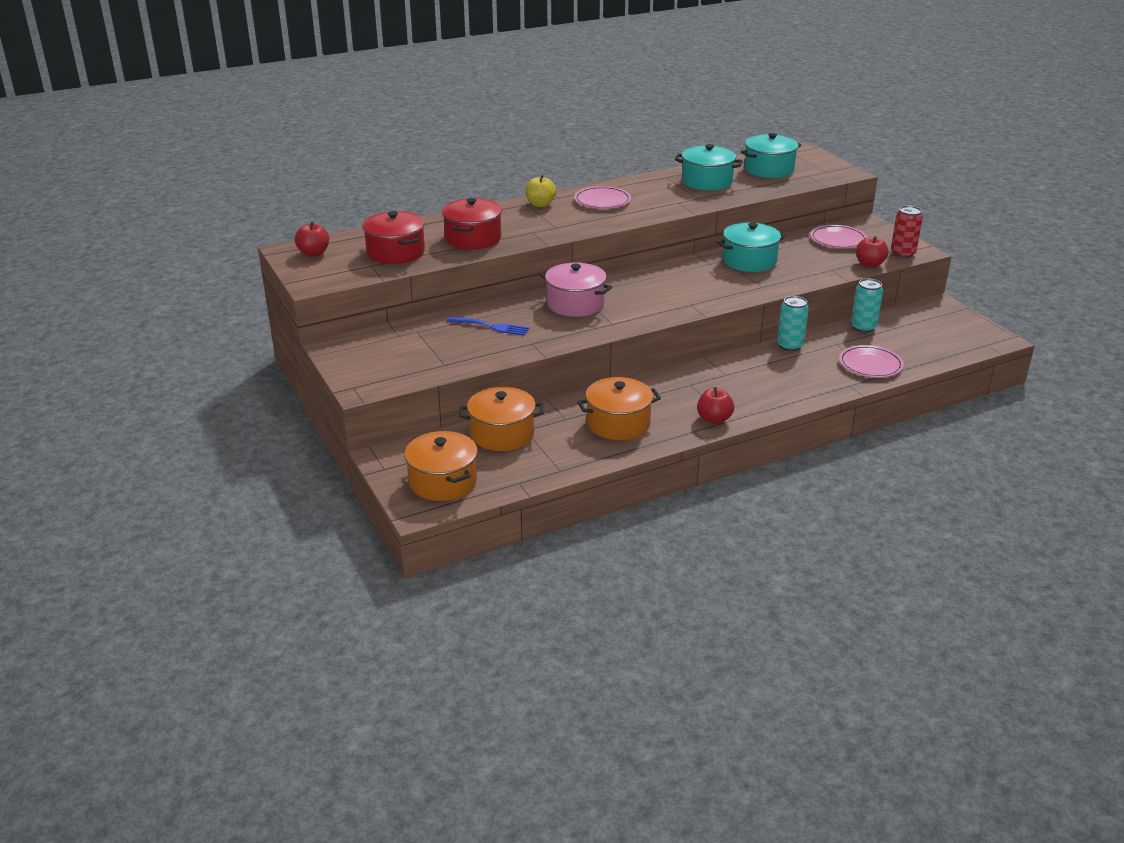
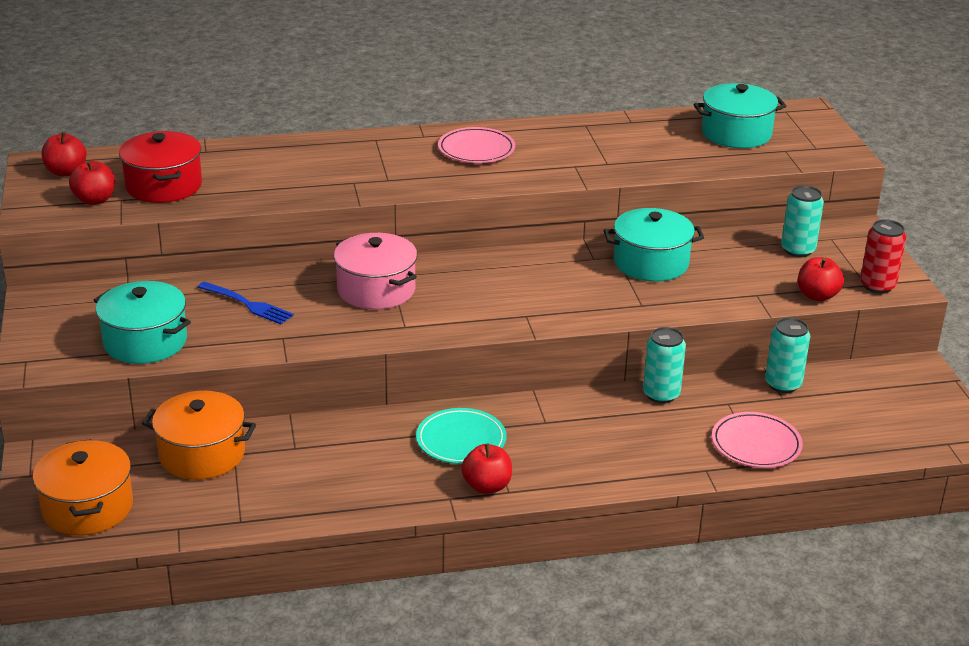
camera: 15 degrees right, 0 degrees up
(351, 268) = (95, 200): none -> red apple
(473, 238) = (272, 180): red pot -> none
(540, 204) = (392, 143): yellow apple -> none
(618, 423) = (357, 468): orange pot -> none
(677, 394) = (461, 440): none -> turquoise plate
(707, 181) = (637, 140): turquoise pot -> turquoise pot (145, 342)
(838, 240) = (797, 250): pink plate -> turquoise can

